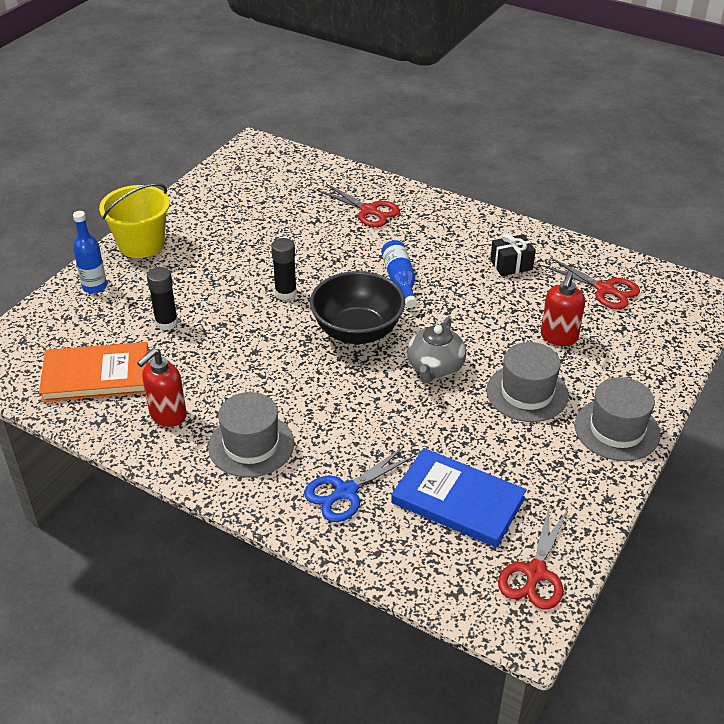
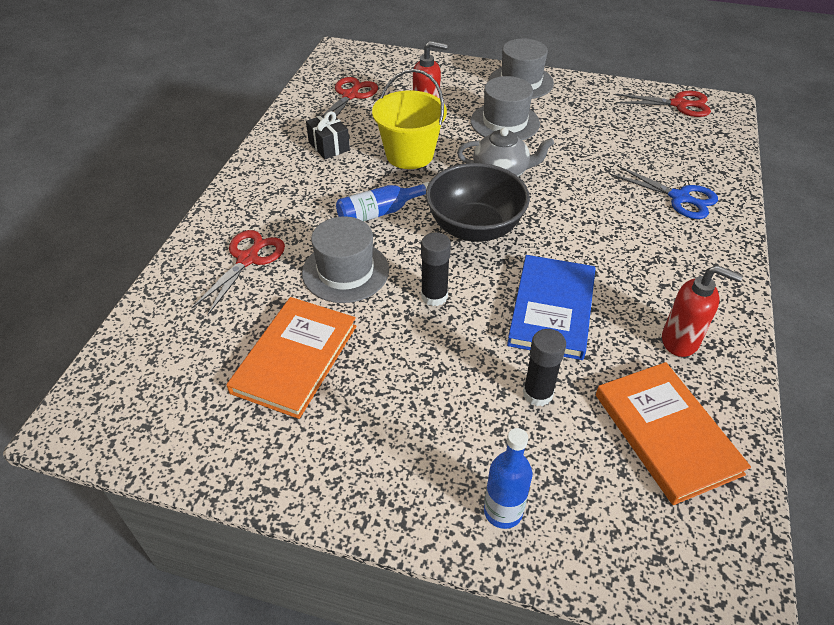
camera: 105 degrees left, 5 degrees up
(141, 244) = (380, 488): yellow bucket -> yellow bucket (409, 155)
(251, 445) = (672, 266): grey hat -> grey hat (345, 271)
(259, 223) = (295, 358): none -> orange book
(458, 500) = (643, 142): blue book -> blue book (552, 309)

